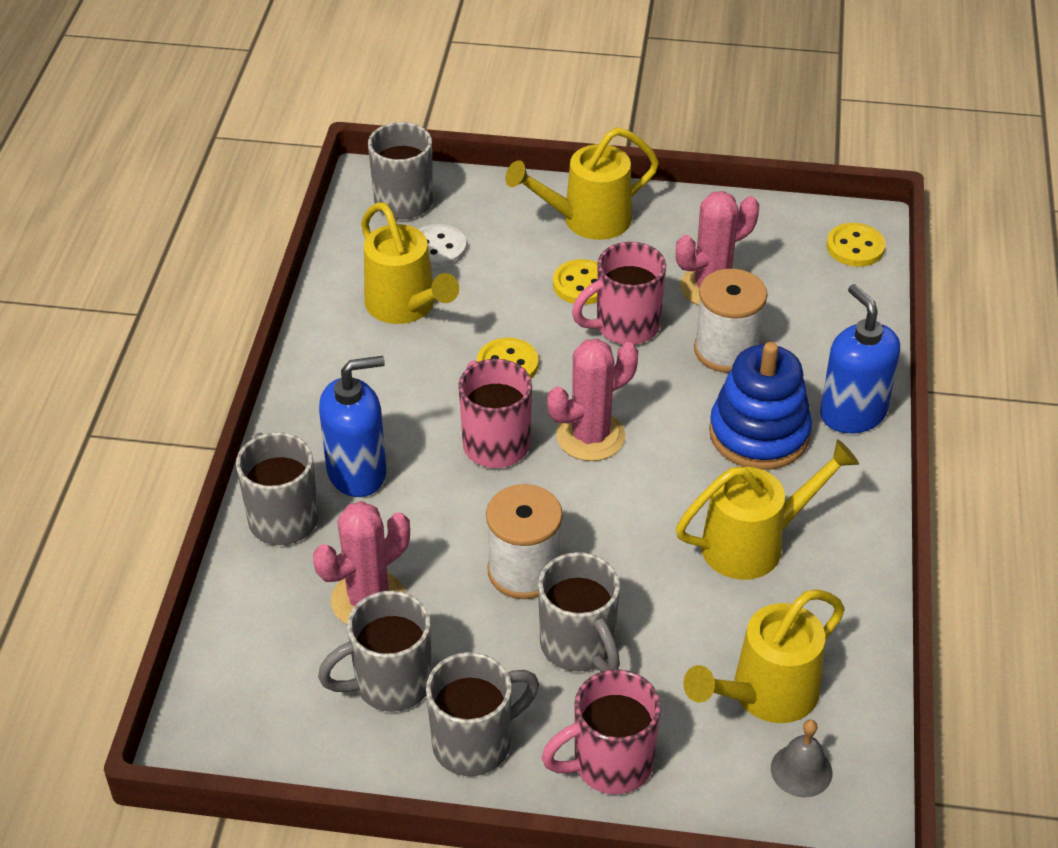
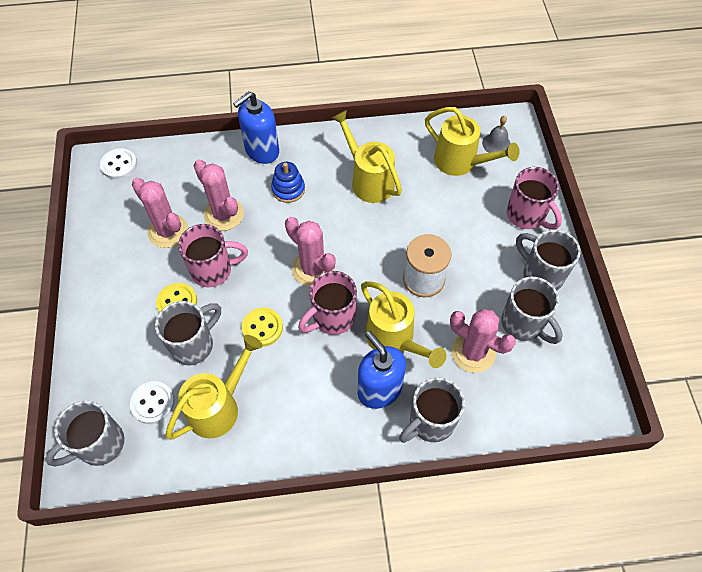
camera: 105 degrees left, 15 degrees up
(579, 647) = (464, 242): grey mug -> grey mug (194, 344)
(587, 220) = (109, 314): yellow watering can -> yellow watering can (394, 339)
(624, 327) = (213, 270): pink mug -> pink mug turned 60 degrees counterclockwise
(726, 350) = (224, 214): white spool -> pink cactus
(759, 434) = (288, 189): blue stacking toy -> blue stacking toy, size x0.58
(855, 247) = (119, 165): yellow button -> white button

